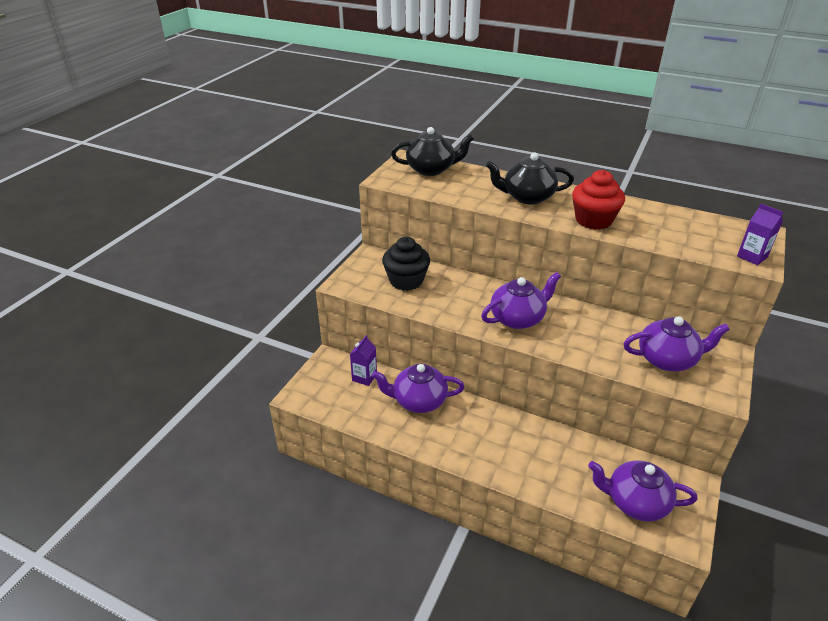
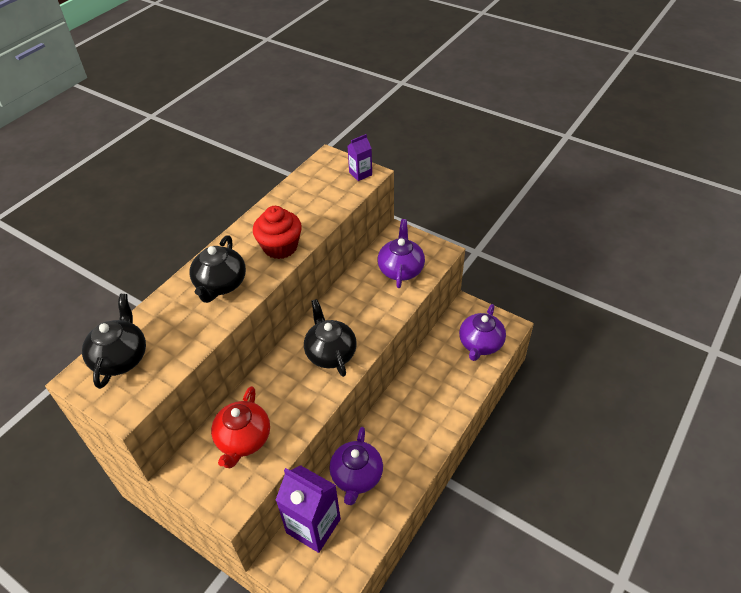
camera: 80 degrees left, 10 degrees up
(364, 377) = (313, 526): purple carton -> purple carton, size x1.97
(406, 280) = (243, 440): black cupcake -> red teapot
(518, 318) = (330, 353): purple teapot -> black teapot

